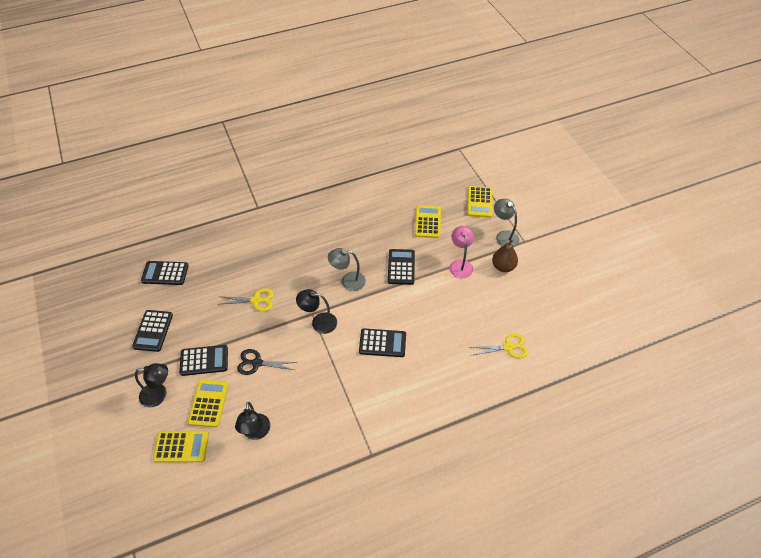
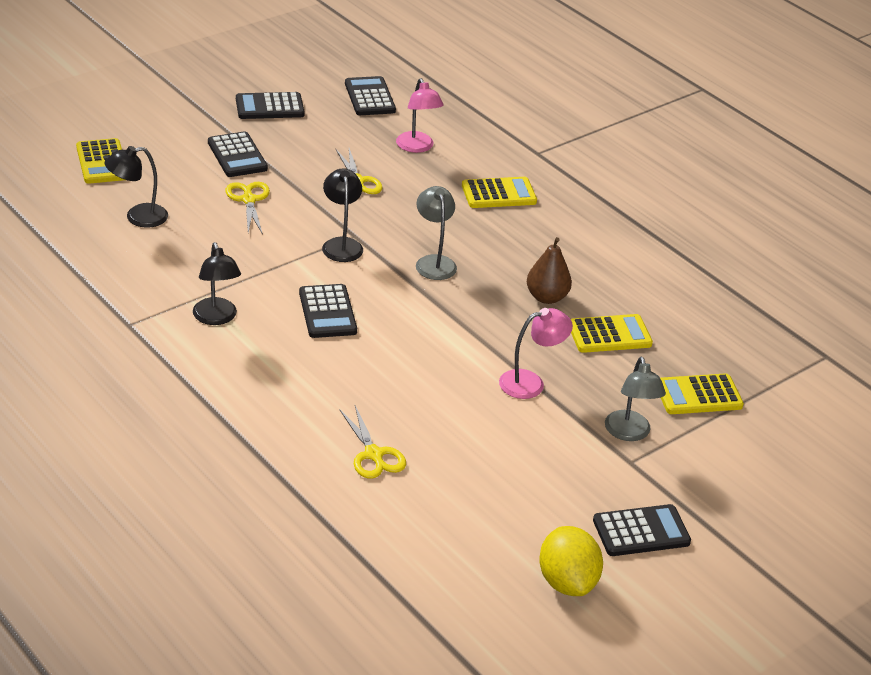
camera: 70 degrees right, 15 degrees down
(159, 395) = (173, 131): black lamp -> black lamp (216, 318)
(208, 403) = (171, 171): yellow calculator -> yellow calculator (498, 194)
(230, 262) = (417, 147): none -> pink lamp
(257, 363) = (248, 200): black scissors -> yellow scissors
(401, 267) = (490, 315): black calculator -> black calculator (641, 531)
(503, 267) = (552, 437): brown pear -> brown pear (546, 297)
(504, 236) = (629, 433): grey lamp -> grey lamp turned 135 degrees clockwise
(604, 288) = (567, 582): none -> yellow lemon

